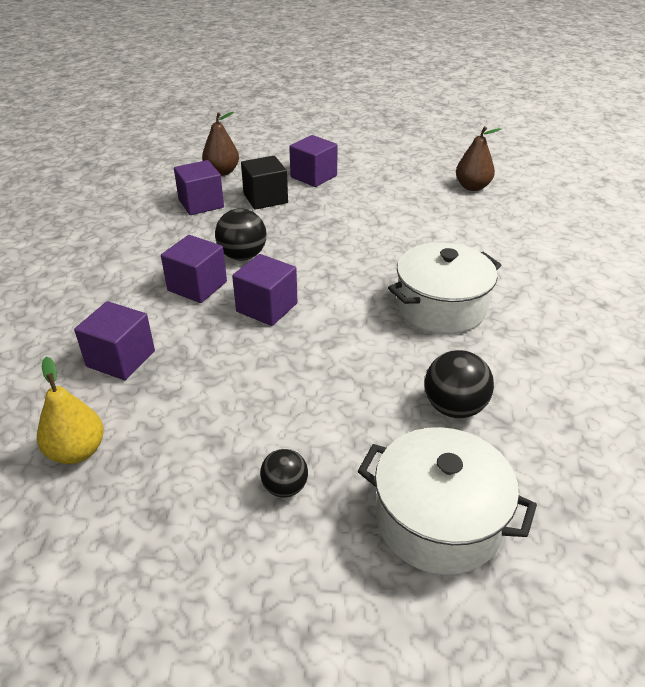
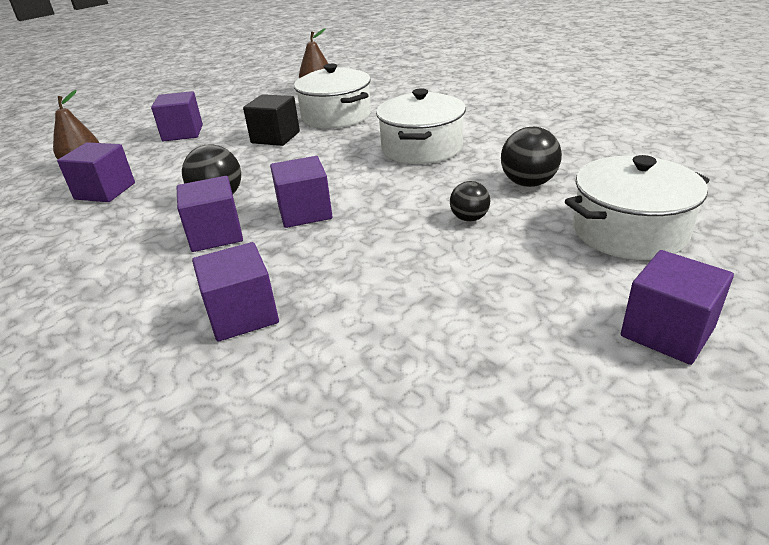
camera: 45 degrees left, 5 degrees down
(77, 451) = (336, 392): yellow pear -> none
(265, 198) = (165, 161): black cube -> black cube (275, 137)
(285, 487) = (528, 283): black ball -> black ball (469, 218)
(290, 613) = (667, 332): none -> purple cube
(438, 226) = (336, 116): none -> white pot

